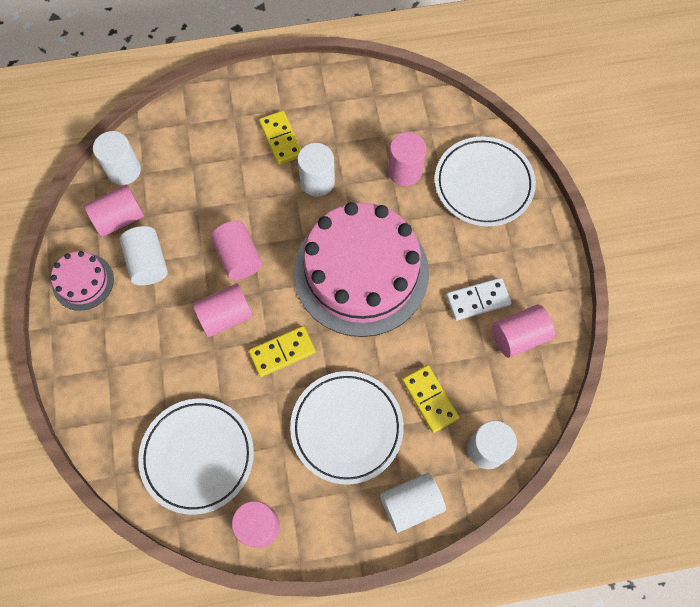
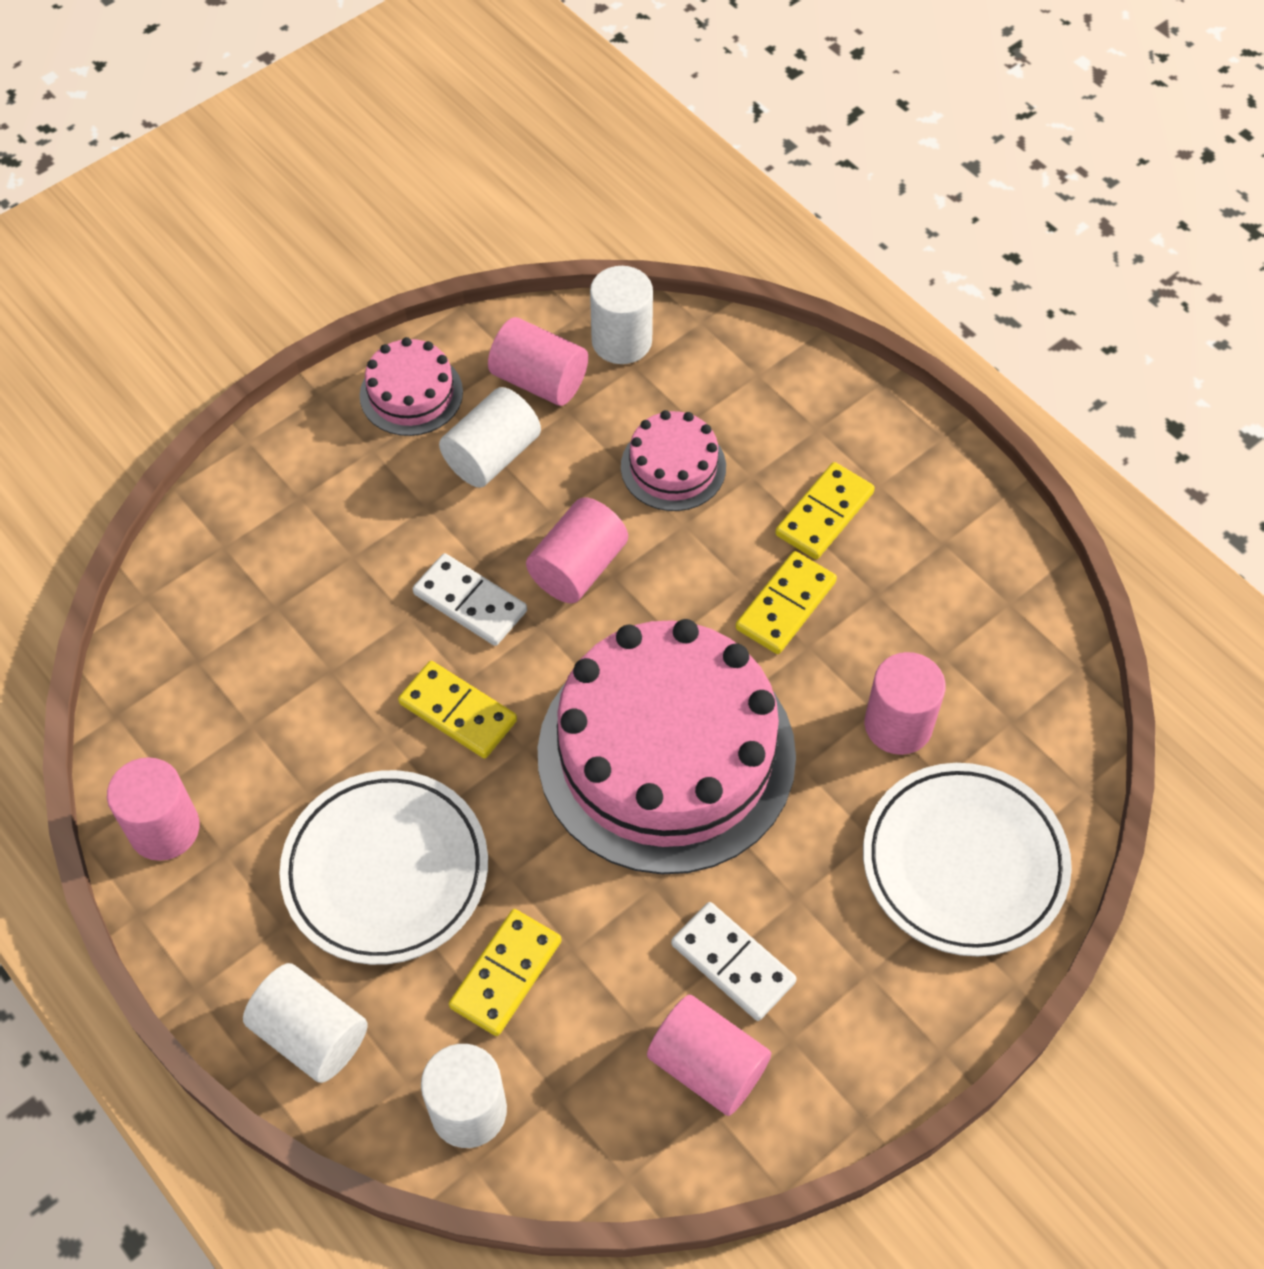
camera: 60 degrees right, 10 degrees down
(197, 456) = (228, 687): white plate -> none
(212, 187) = (673, 467): none -> pink cake
(225, 316) = (470, 602): pink cylinder -> white domino
(317, 181) = (785, 605): white cylinder -> yellow domino

